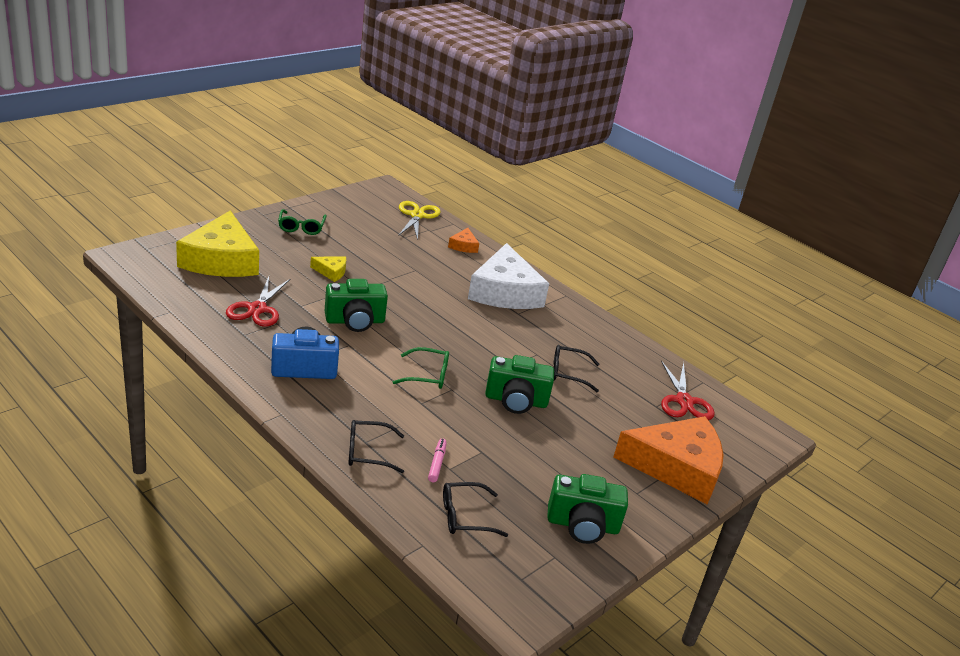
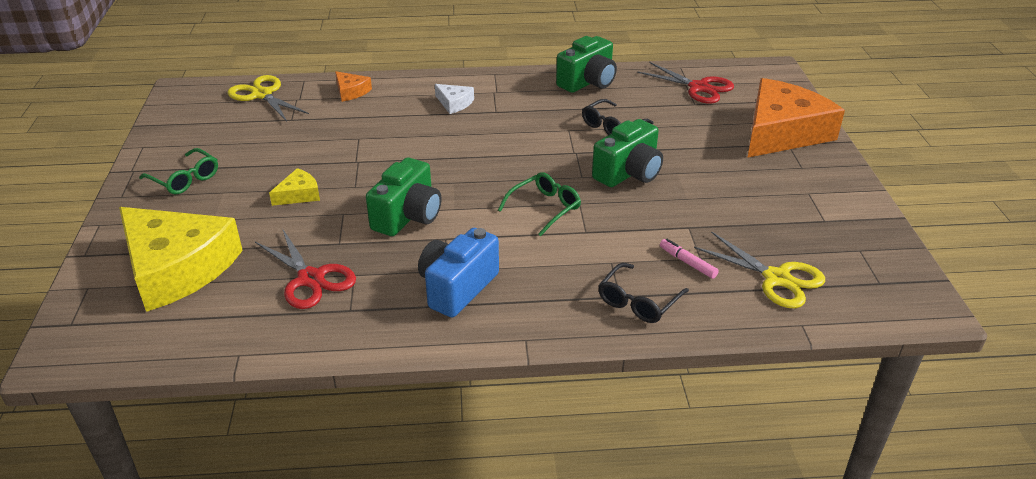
camera: 45 degrees left, 5 degrees up
(465, 516) = (776, 278): black glasses -> yellow scissors
(504, 292) = (454, 103): white cheese -> white cheese, size x0.42
(582, 525) = (827, 215): green camera -> green camera (588, 82)

